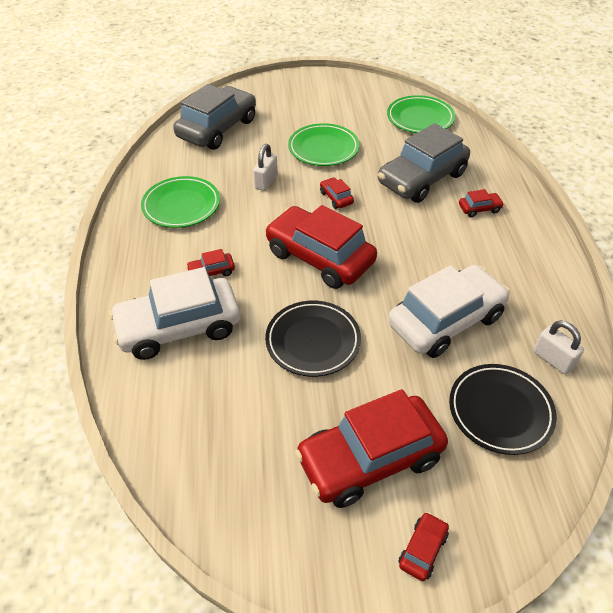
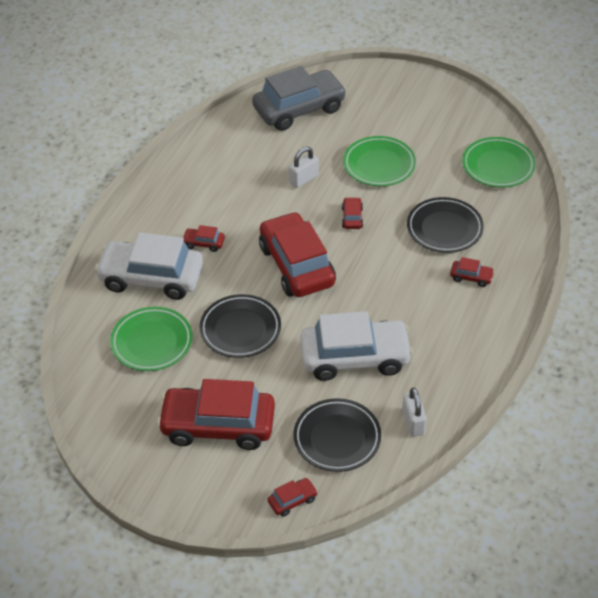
camera: 30 degrees right, 0 degrees up
(181, 206) = (218, 175): green plate -> green plate (152, 342)
(422, 178) = (444, 228): grey car -> black plate
(422, 549) = (208, 493): red car -> red car (292, 500)

